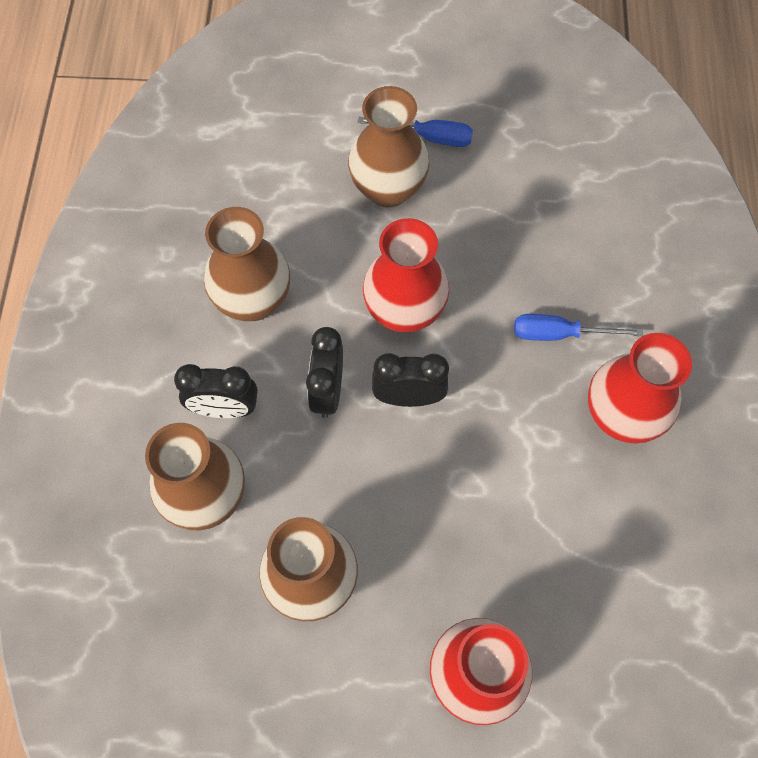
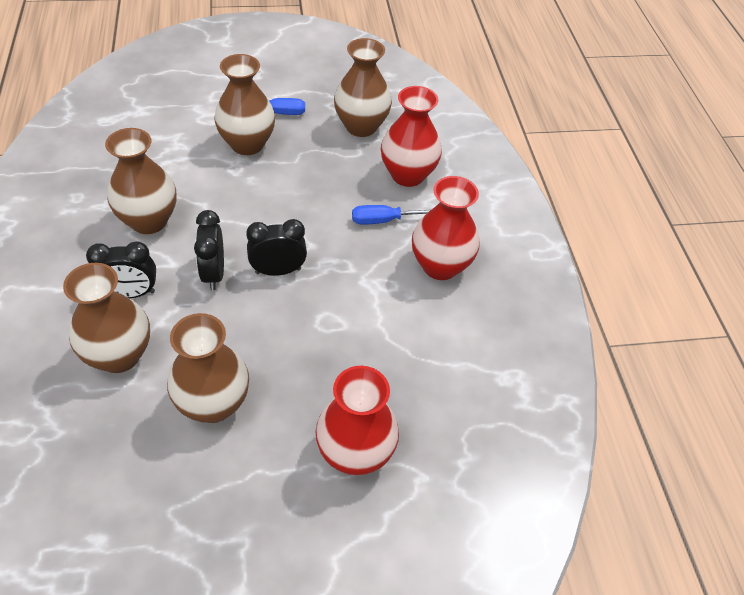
camera: 15 degrees left, 15 degrees down
(404, 311) = (268, 217): red vase -> red vase (407, 175)
(545, 173) = (361, 126): none -> brown vase

